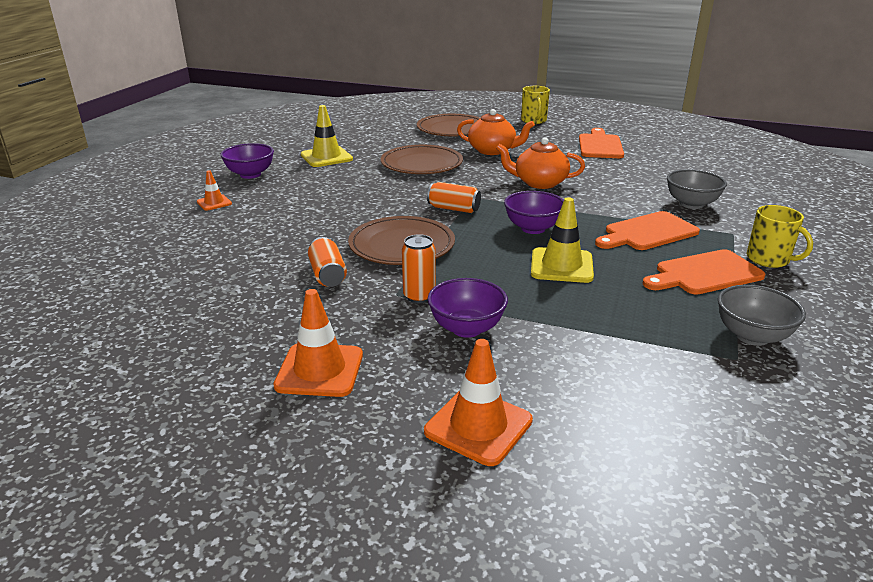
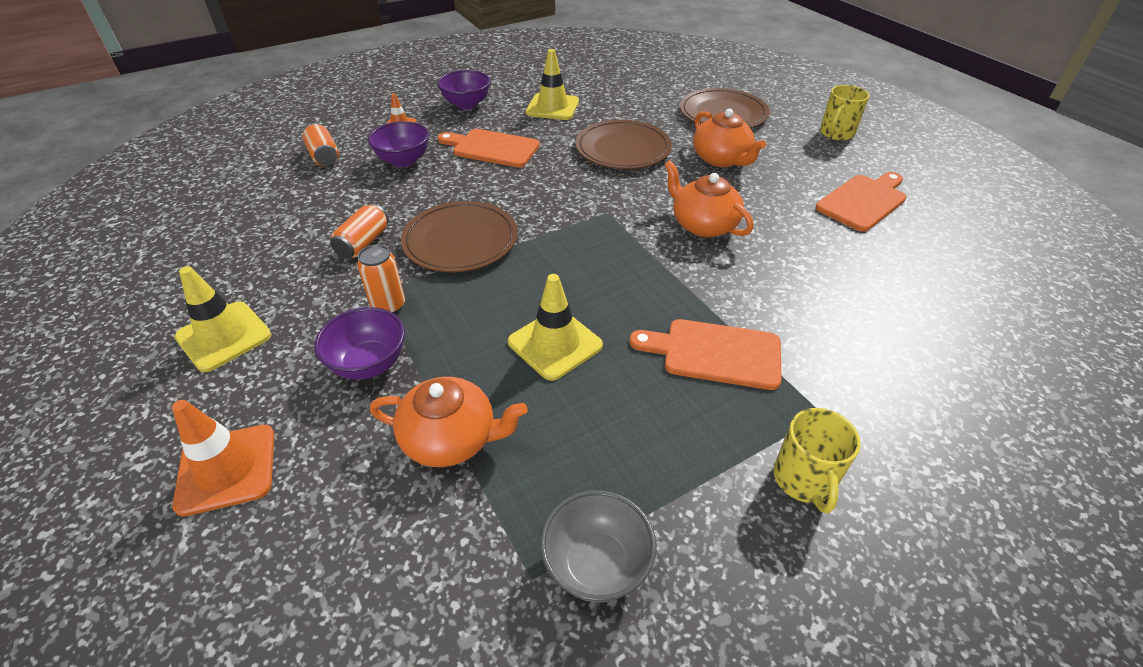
camera: 40 degrees right, 15 degrees up
(319, 370) = (224, 336): orange traffic cone -> yellow traffic cone
(454, 209) = (567, 219): orange can -> orange can (324, 156)
(533, 228) = (602, 282): purple bowl -> purple bowl (404, 161)
(588, 332) = (451, 439): none -> orange teapot
(691, 204) = (840, 342): grey bowl -> none
(704, 274) = (686, 447): orange cutting board -> orange cutting board (492, 148)

